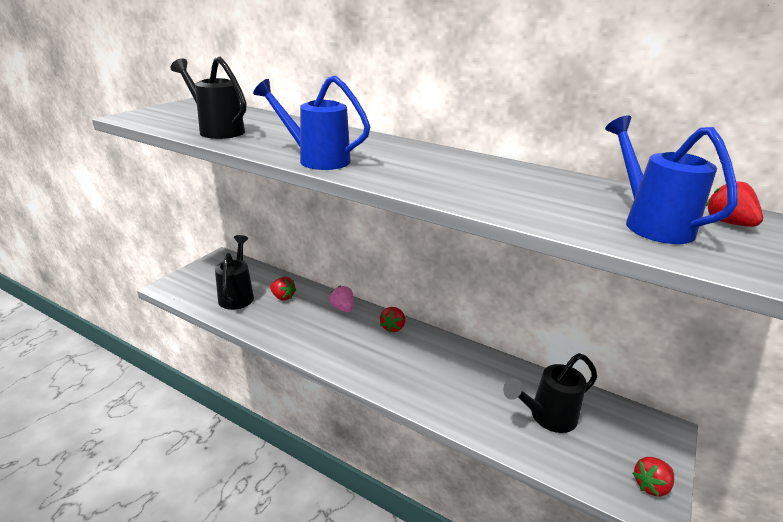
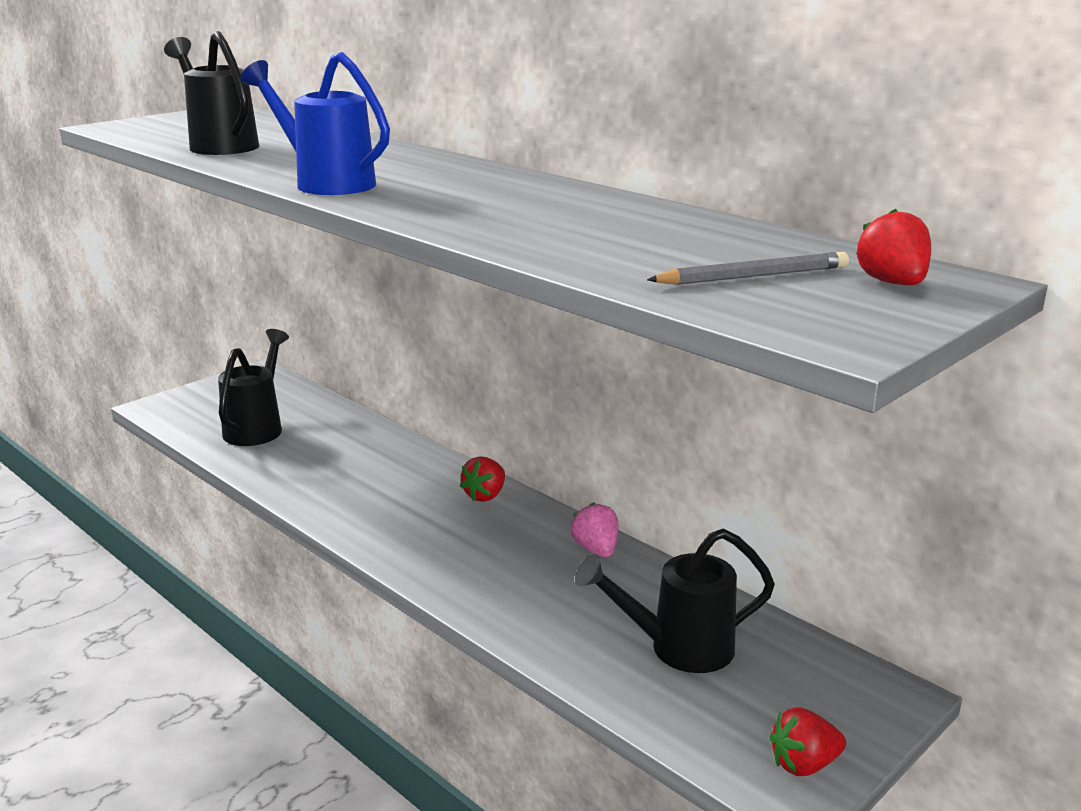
camera: 15 degrees right, 5 degrees down
(283, 297) = (327, 436): red strawberry -> none
(343, 308) = (416, 461): pink strawberry -> pink strawberry (596, 549)
(650, 223) = (753, 276): blue watering can -> grey pencil

